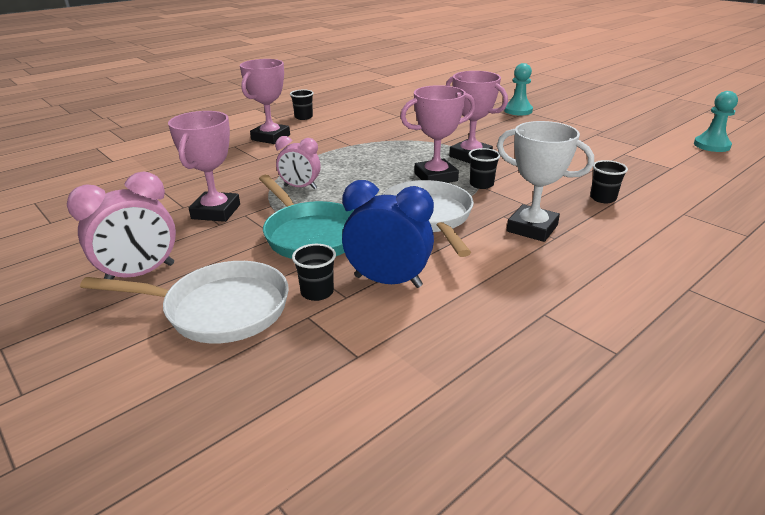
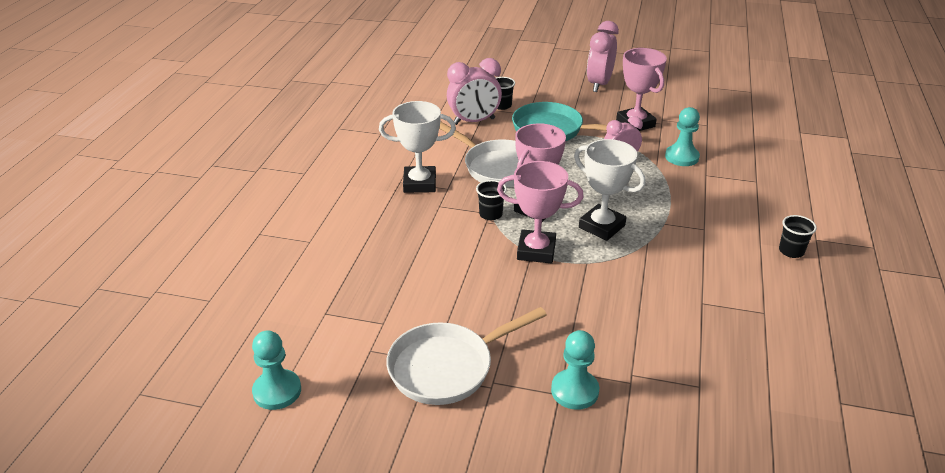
camera: 145 degrees right, 5 degrees up
(219, 309) = (534, 86): white pan -> white pan (447, 367)
(246, 173) = (681, 157): none -> turquoise pawn
(270, 137) = (751, 204): pink trophy -> none
(388, 281) = (474, 121): blue clock -> pink clock
(399, 155) = (601, 226): none -> white trophy
(603, 198) = (381, 235): black cup -> none

